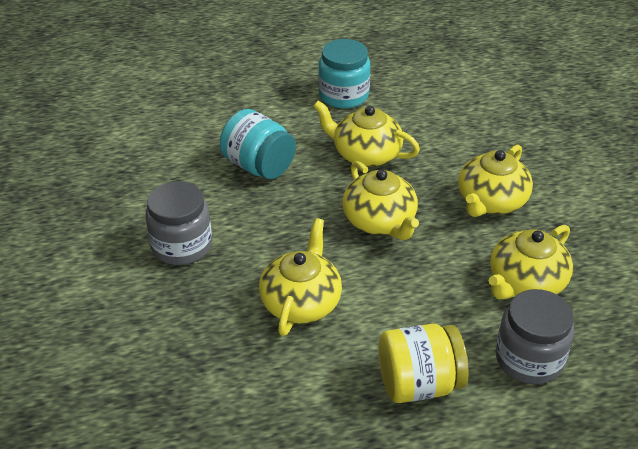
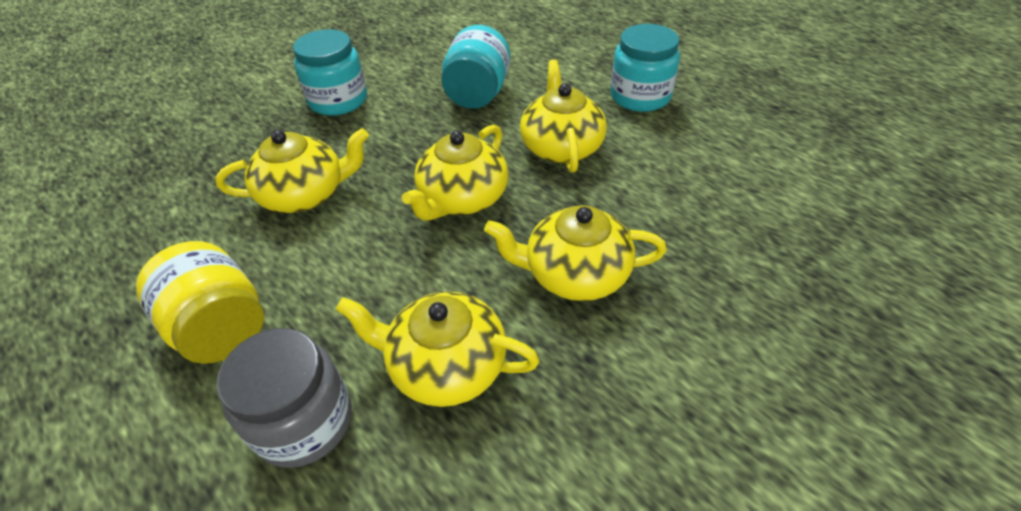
camera: 60 degrees right, 5 degrees up
(182, 246) = (338, 100): grey jar -> turquoise jar

